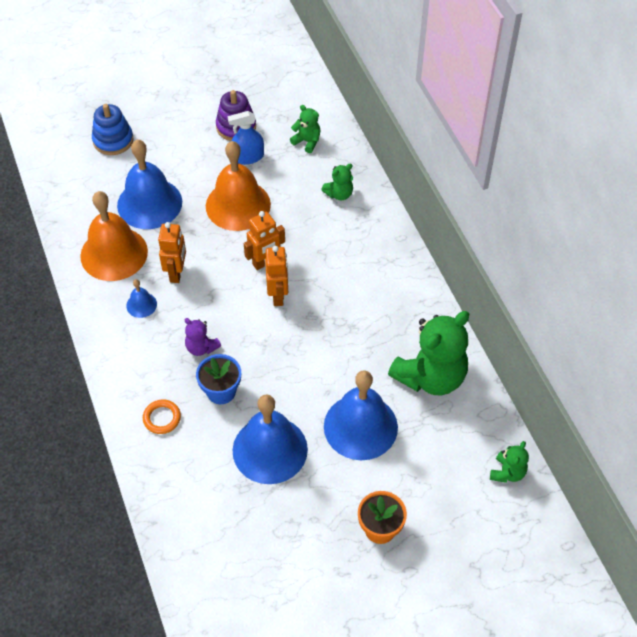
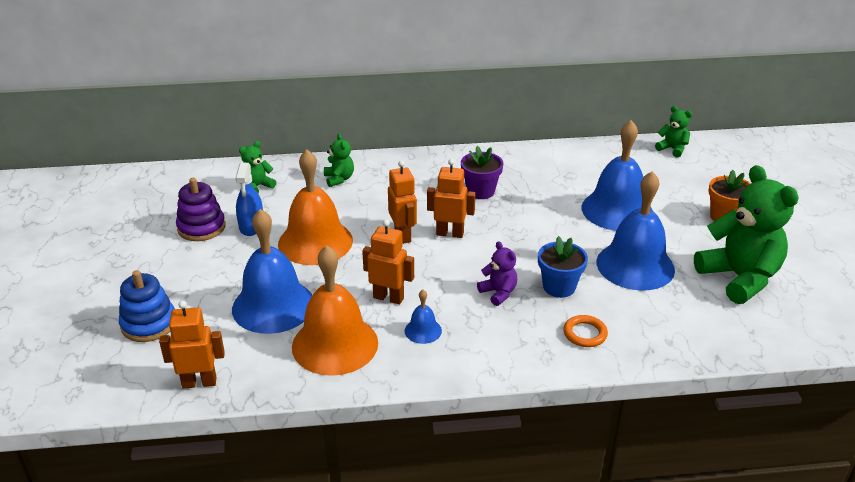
camera: 75 degrees left, 20 degrees down
(60, 189) = (199, 382): none -> orange robot
(201, 347) = (498, 293): purple teddy bear -> purple teddy bear turned 90 degrees counterclockwise
(356, 306) = (480, 191): none -> purple flower pot
(430, 376) = (571, 167): green teddy bear -> green teddy bear (739, 278)

